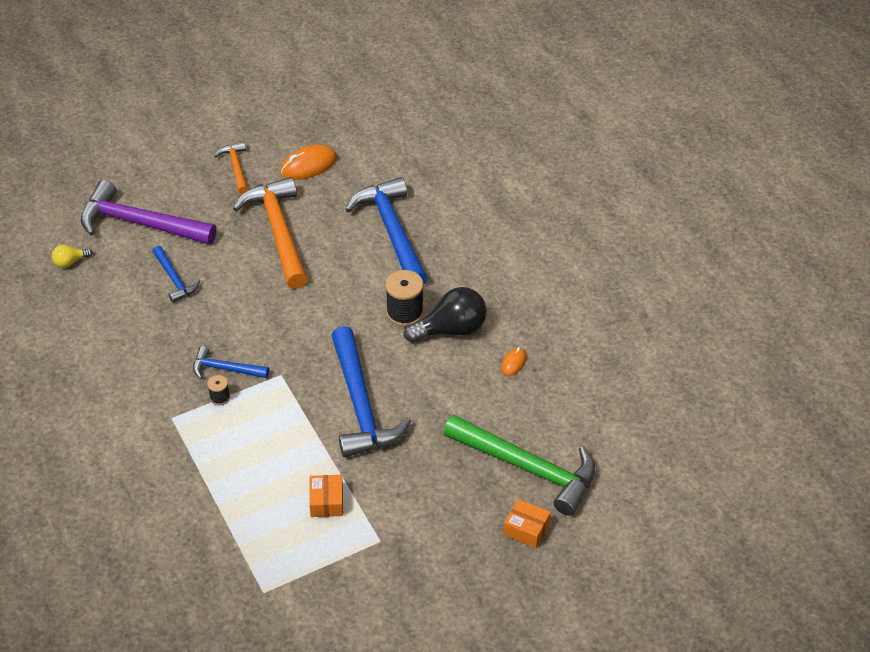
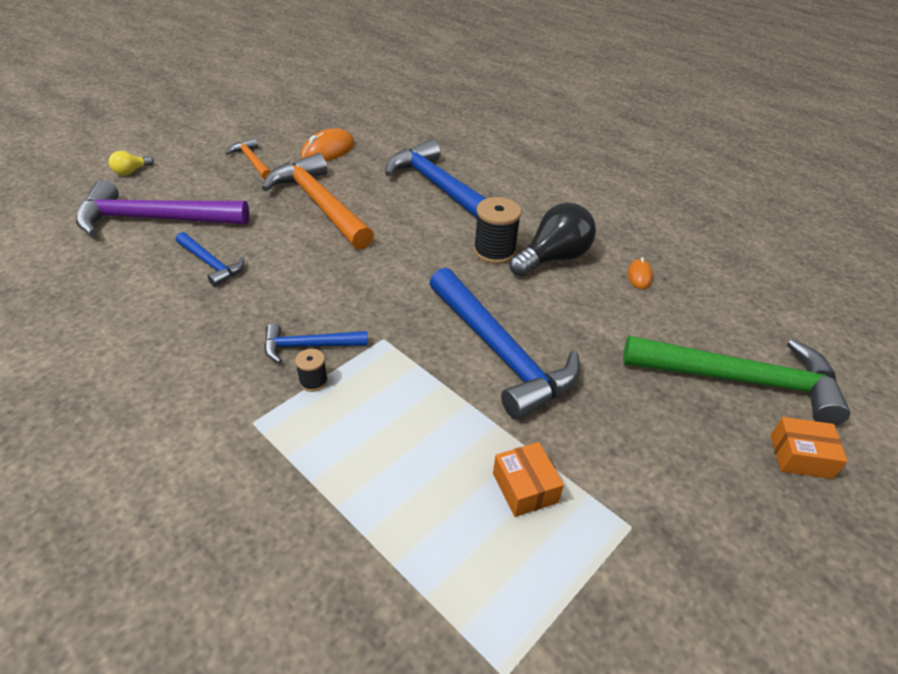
camera: 20 degrees left, 5 degrees down
(70, 262) = (68, 268): yellow light bulb -> yellow light bulb (131, 172)

